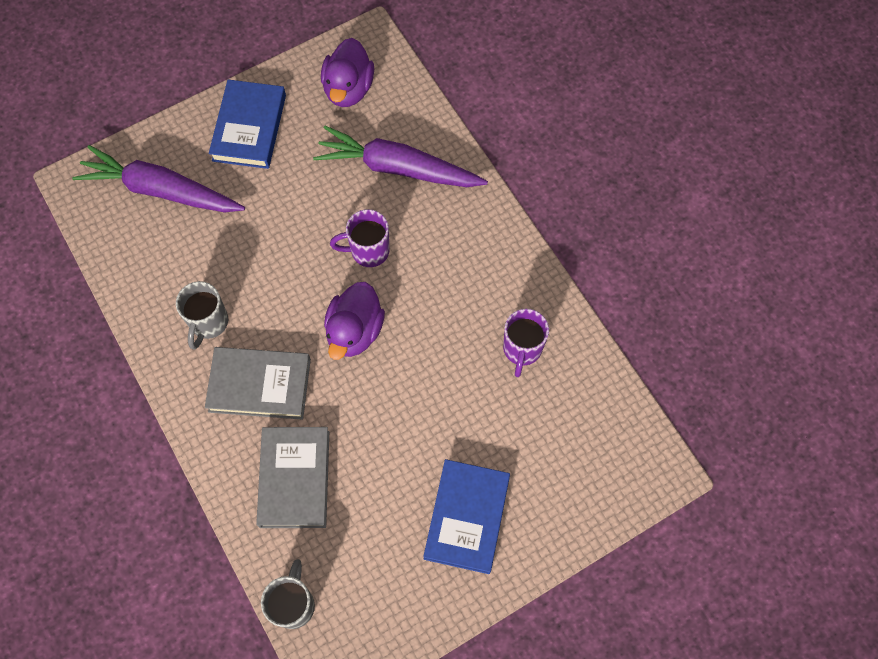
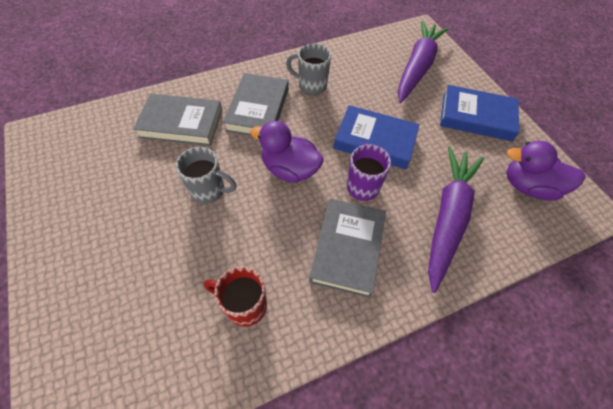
camera: 95 degrees right, 10 degrees down
(294, 604) = (93, 117): grey mug -> grey mug (209, 190)
(448, 262) = (347, 249): none -> grey book
(467, 517) = (102, 233): blue book -> blue book (375, 141)
(522, 349) = (245, 305): purple mug -> red mug

